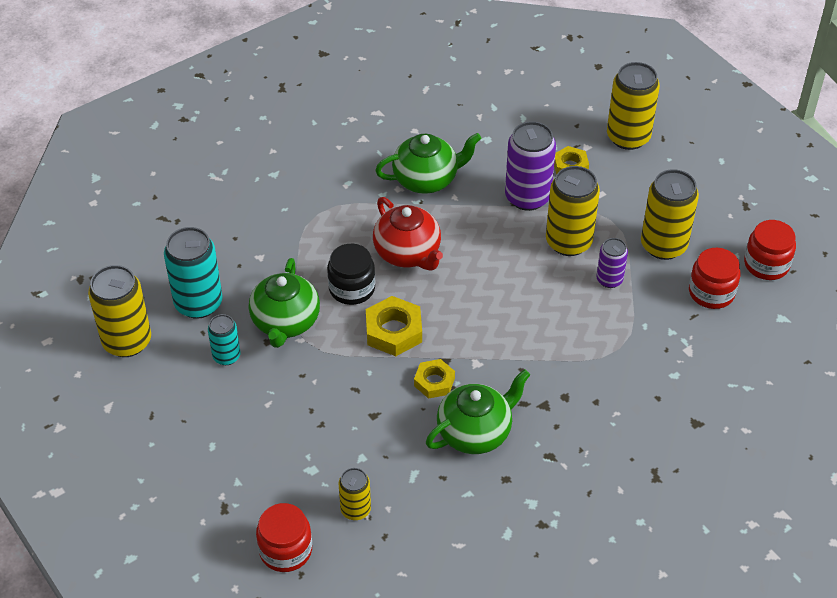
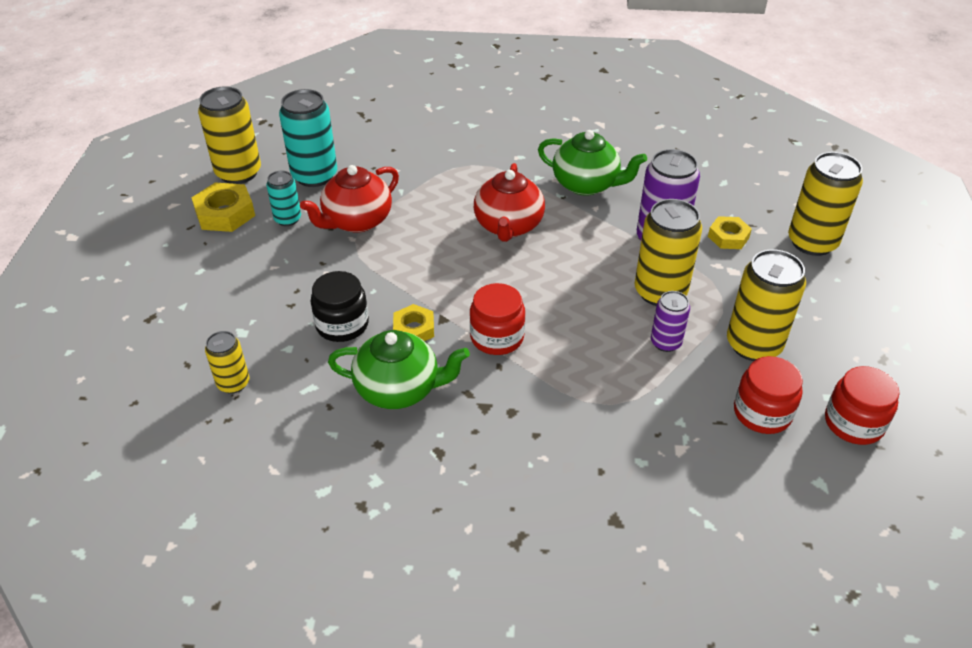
camera: 40 degrees right, 5 degrees down
(285, 322) = (356, 221): green teapot -> red teapot
(285, 550) = (148, 377): red jar -> red jar (497, 337)
(352, 288) = (434, 226): black jar -> black jar (342, 324)
(394, 331) = (428, 273): yellow nut -> yellow nut (225, 213)

